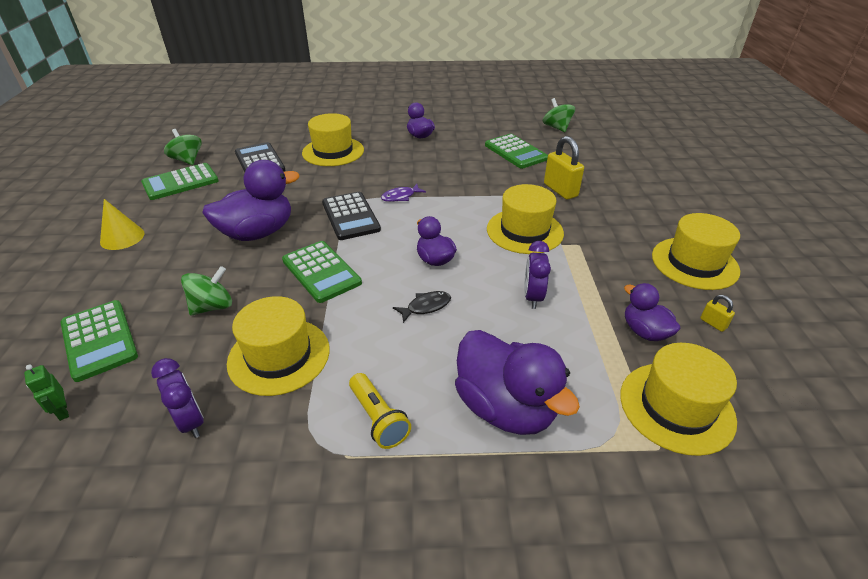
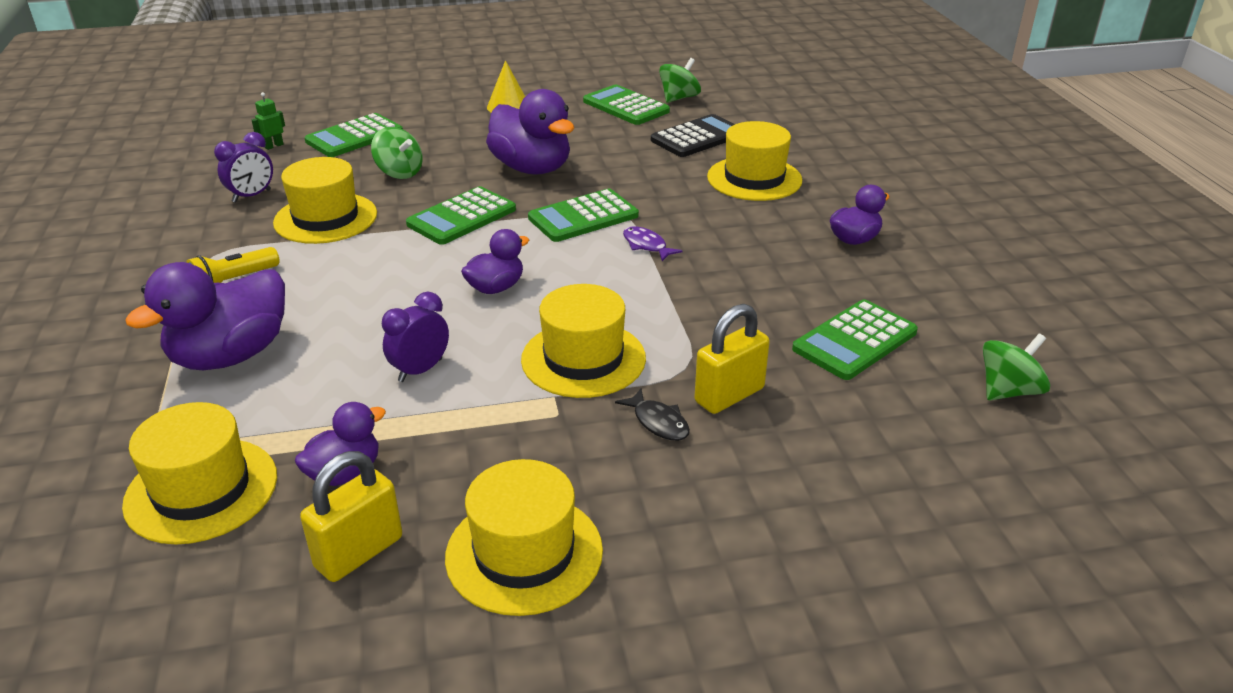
camera: 80 degrees right, 5 degrees down
(350, 216) = (583, 217): black calculator -> green calculator
(426, 307) = (399, 290): black fish -> black fish (658, 422)
(533, 297) = (420, 370): purple clock -> purple clock turned 45 degrees counterclockwise
(713, 323) = (359, 552): yellow padlock -> yellow padlock, size x2.10

